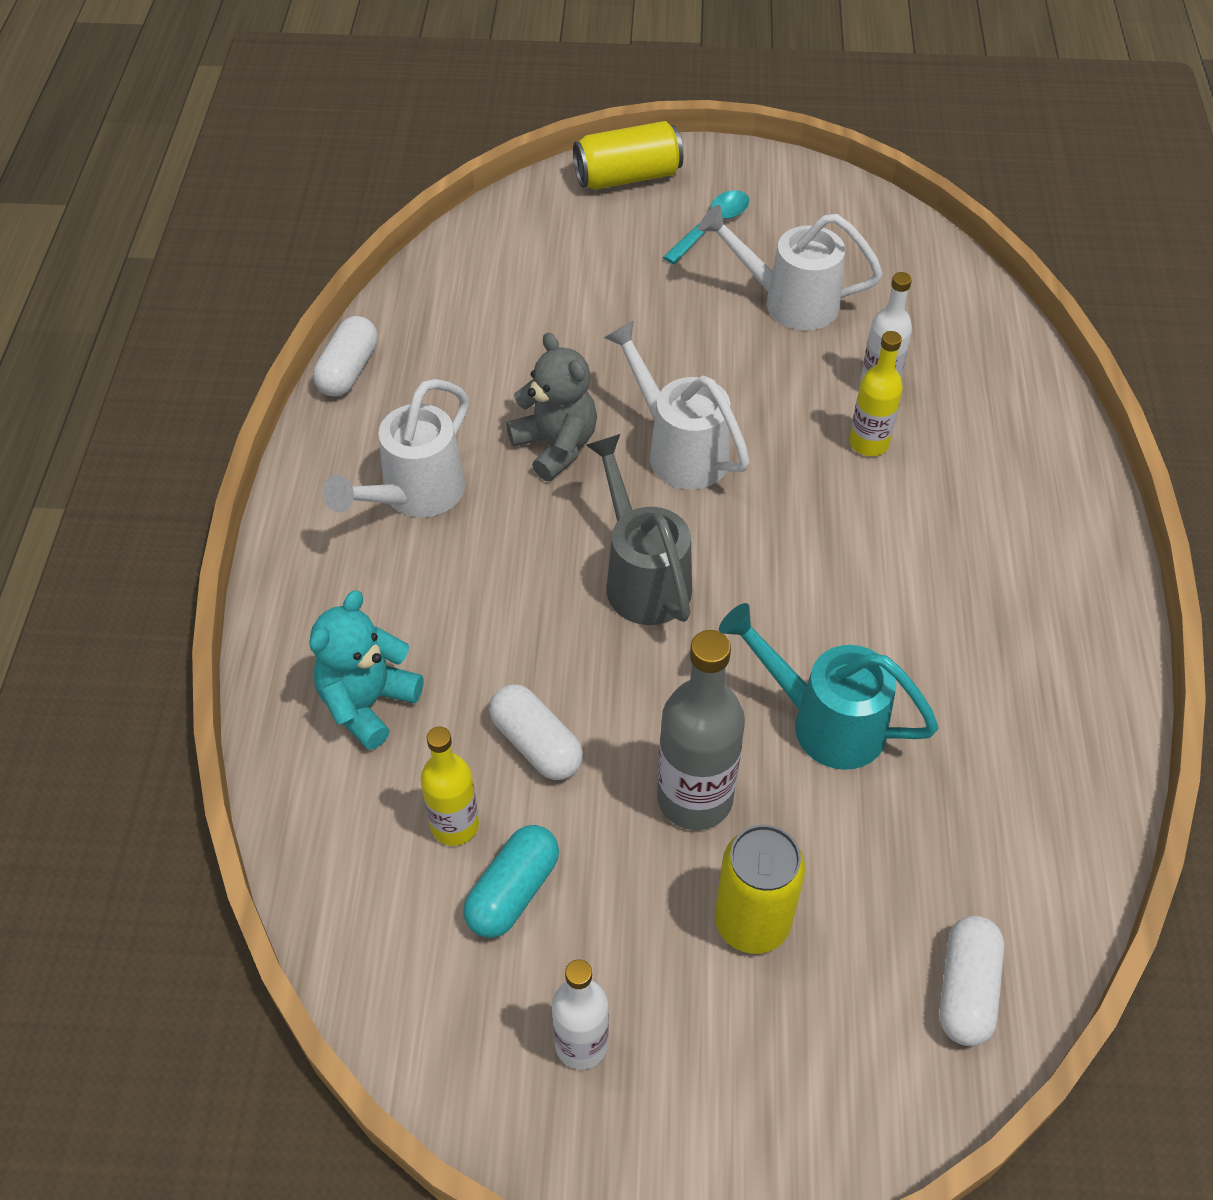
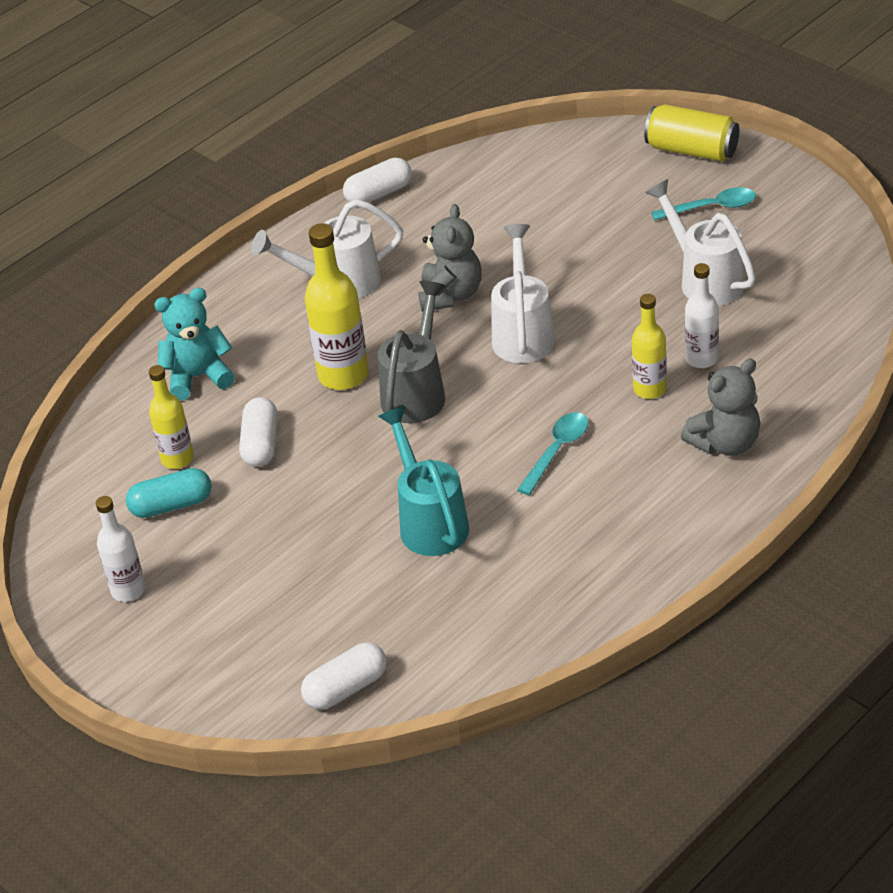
camera: 45 degrees right, 10 degrees down
(540, 603) = (343, 375): none -> yellow bottle
(694, 798) = (312, 517): grey bottle -> none
(752, 922) = (273, 590): yellow can -> none
(859, 561) = (557, 451): none -> turquoise spoon
(1000, 461) = (725, 443): none -> grey teddy bear

